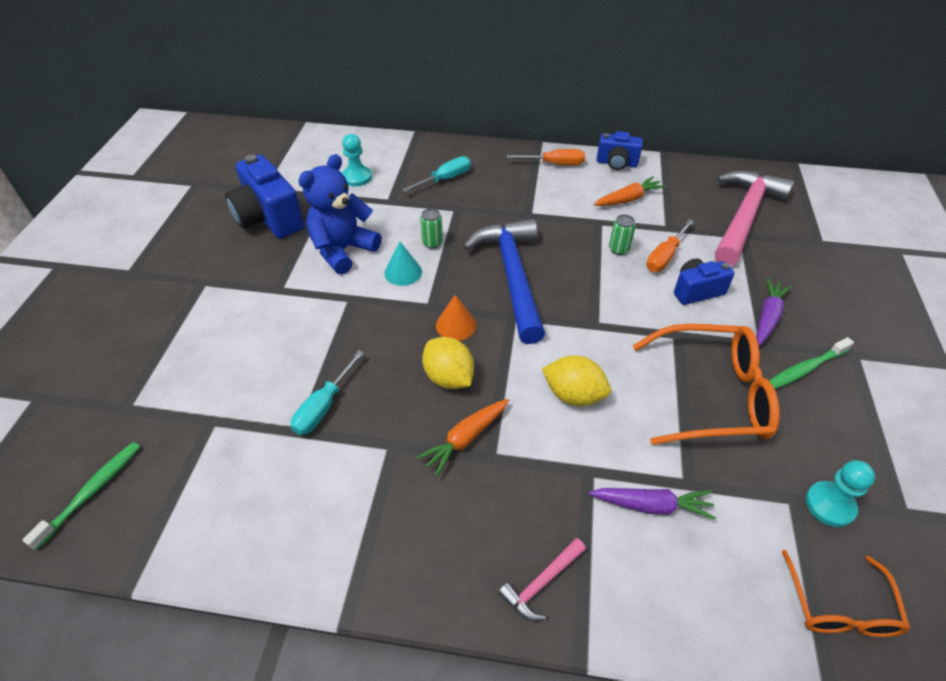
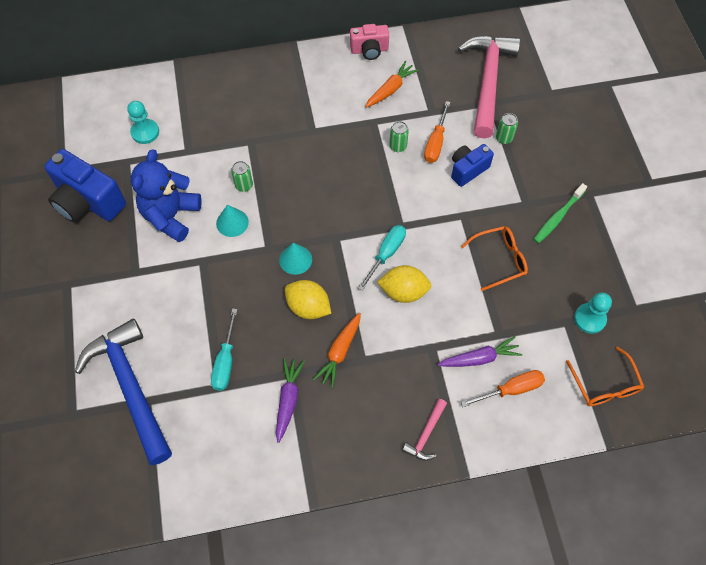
camera: 20 degrees left, 15 degrees up
(92, 492) = (90, 484): green toothbrush -> none
(445, 179) = (226, 111): turquoise screwdriver -> turquoise screwdriver (386, 254)
(456, 325) = (295, 259): orange cone -> turquoise cone
(512, 276) = (322, 199): blue hammer -> blue hammer (130, 387)
(555, 164) = (316, 66): orange screwdriver -> orange screwdriver (511, 389)
(616, 163) = (369, 50): blue camera -> pink camera
(712, 395) = (499, 260): orange glasses -> orange glasses, size x0.59
(751, 271) = (504, 138): none -> green can
(767, 317) = (524, 179): purple carrot -> purple carrot (288, 400)

